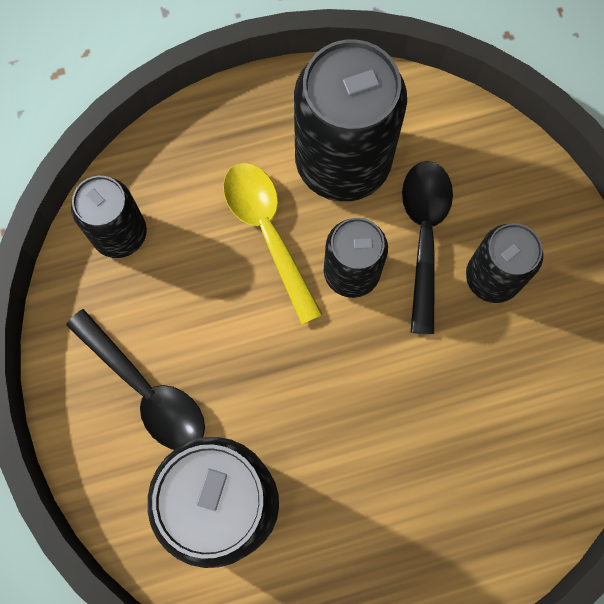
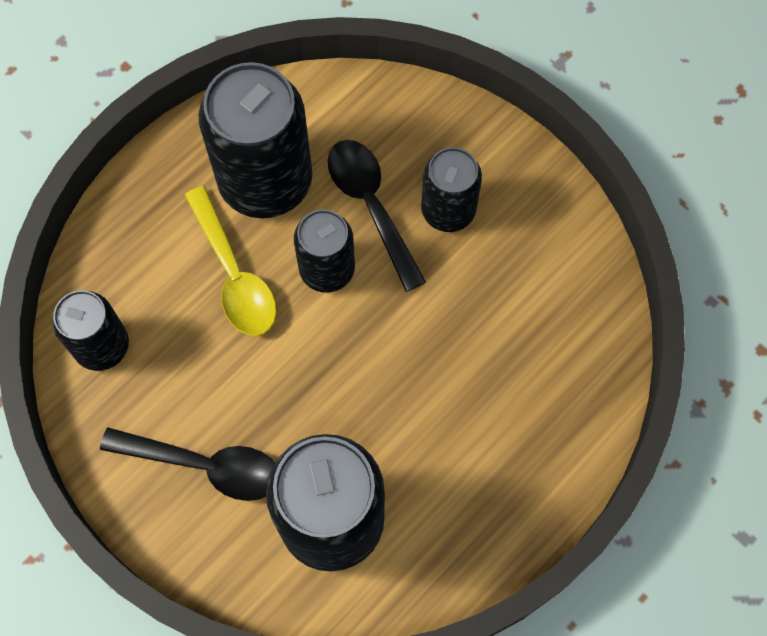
camera: 30 degrees left, 5 degrees down
(267, 232) = (234, 275): yellow spoon -> yellow spoon turned 150 degrees counterclockwise

